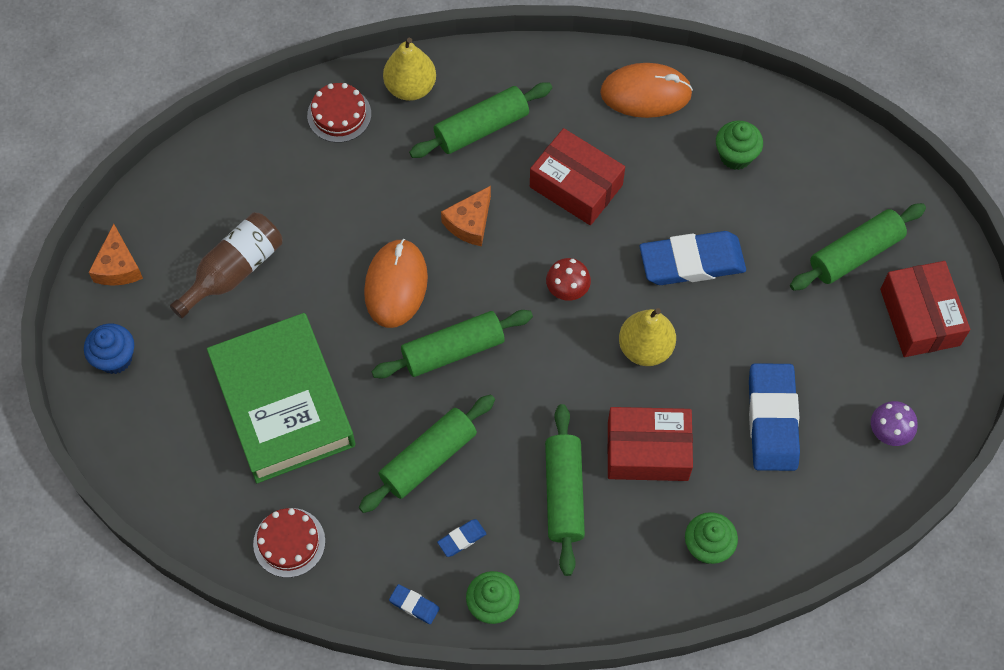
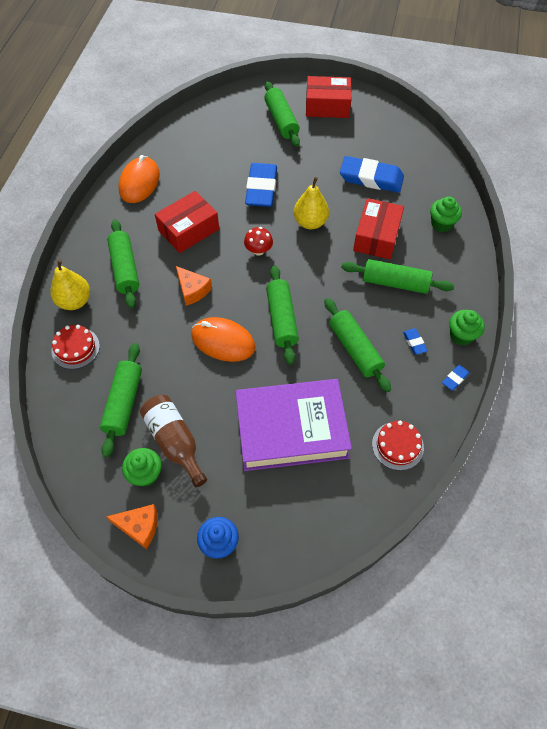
camera: 75 degrees left, 5 degrees down
(274, 197) = (124, 403): none -> green rolling pin
(283, 403) = (291, 429): green book -> purple book
(735, 156) = (200, 153): green cupcake -> green cupcake (145, 474)
(889, 432) = (390, 134): purple mushroom -> none

